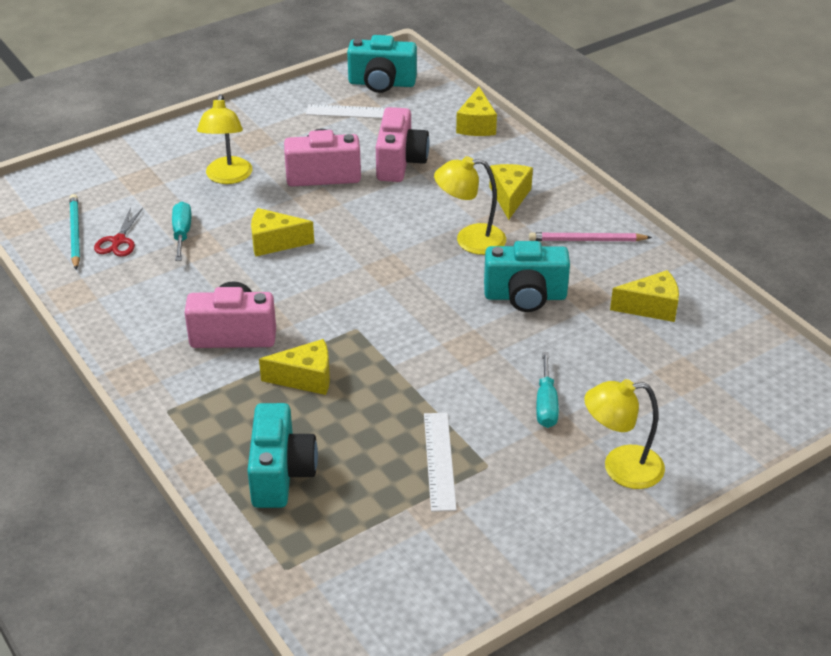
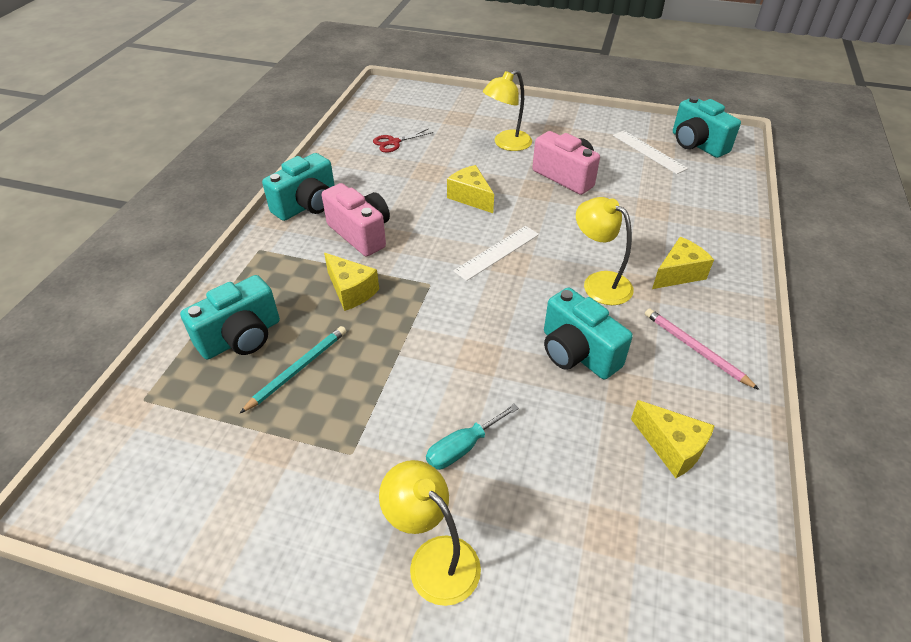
camera: 50 degrees right, 5 degrees up
(75, 233) = (381, 125): turquoise pencil -> turquoise pencil (298, 369)
(140, 347) = (307, 205): none -> turquoise camera
(182, 233) = (431, 159): turquoise screwdriver -> none
(400, 162) = (630, 200): pink camera -> none
(439, 461) = (330, 418): white ruler -> white ruler (497, 252)
(476, 125) = (729, 209): yellow cheese -> none

